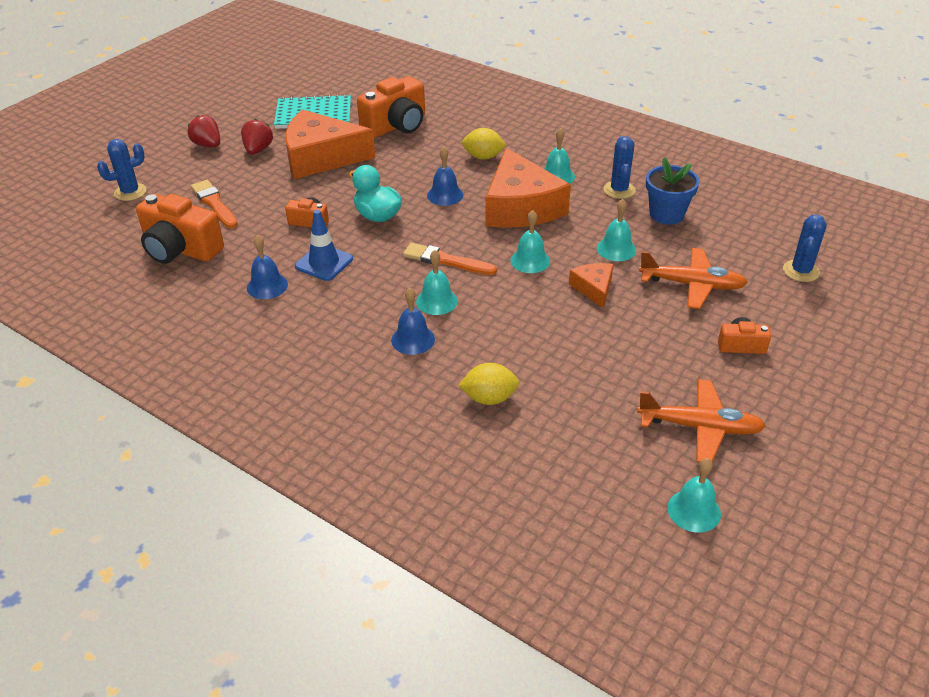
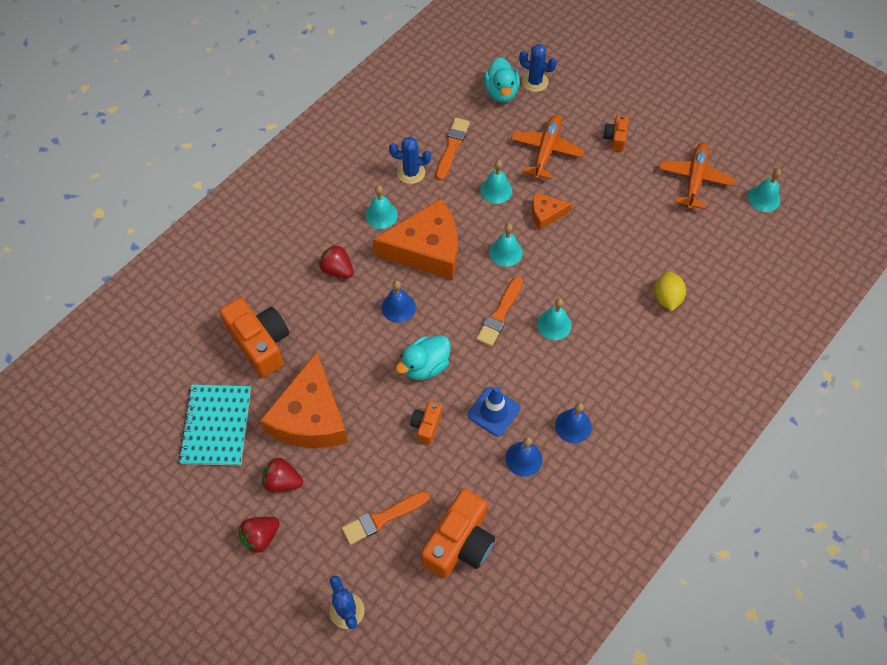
camera: 85 degrees left, 20 degrees up
(413, 339) = (601, 344): blue bell -> blue bell (573, 426)
(483, 157) = (337, 270): yellow lemon -> red strawberry
(666, 214) = (452, 147): blue flower pot -> orange brush
(768, 245) = (501, 92): none -> turquoise duck

